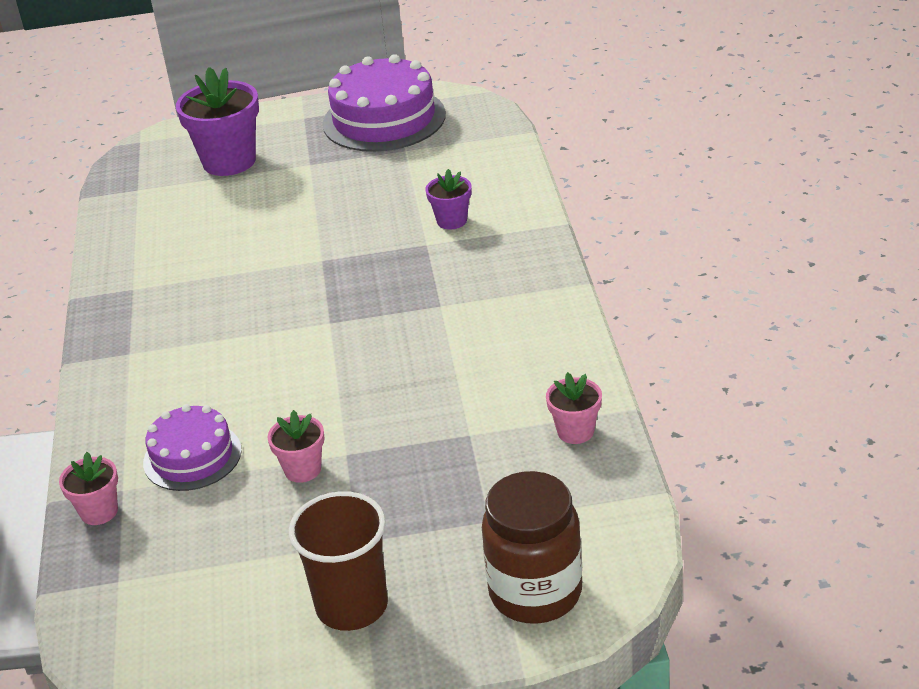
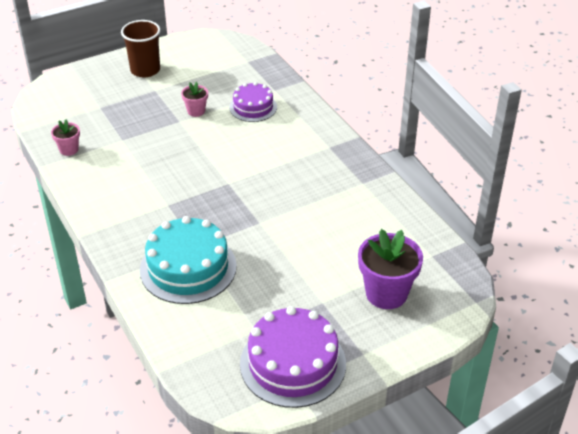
camera: 155 degrees right, 5 degrees up
(99, 511) = (277, 80): pink flower pot -> none
(451, 221) = (188, 268): purple flower pot -> turquoise cake
(535, 592) = (71, 87): brown jar -> none

